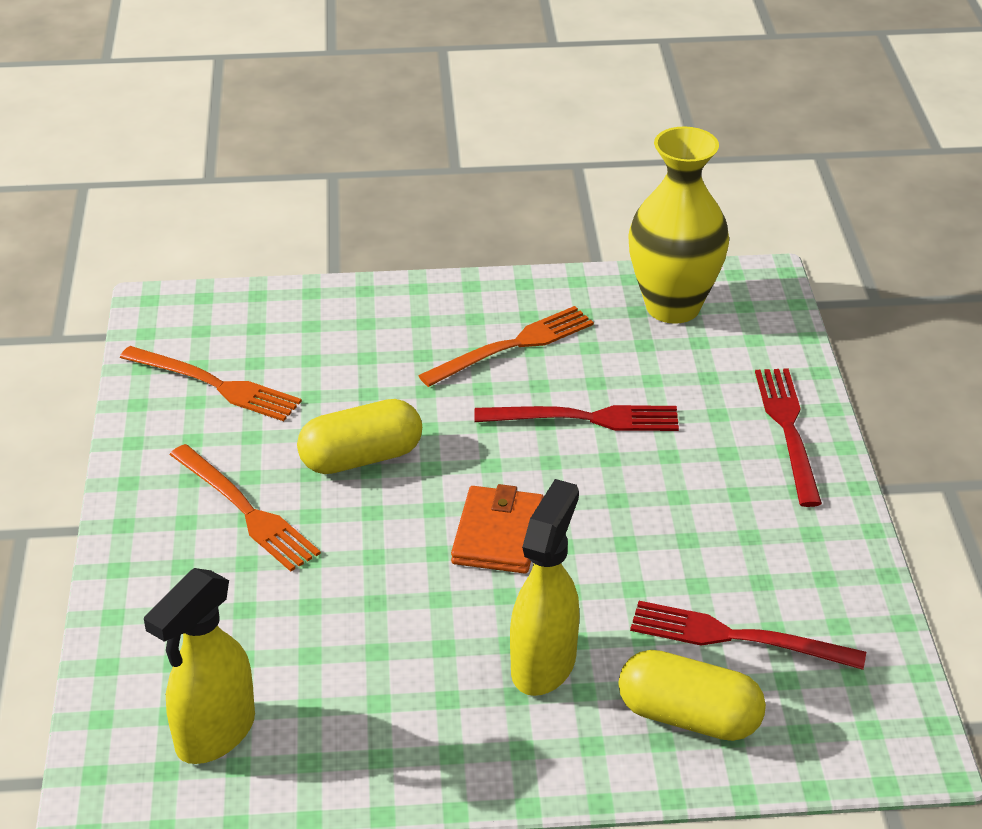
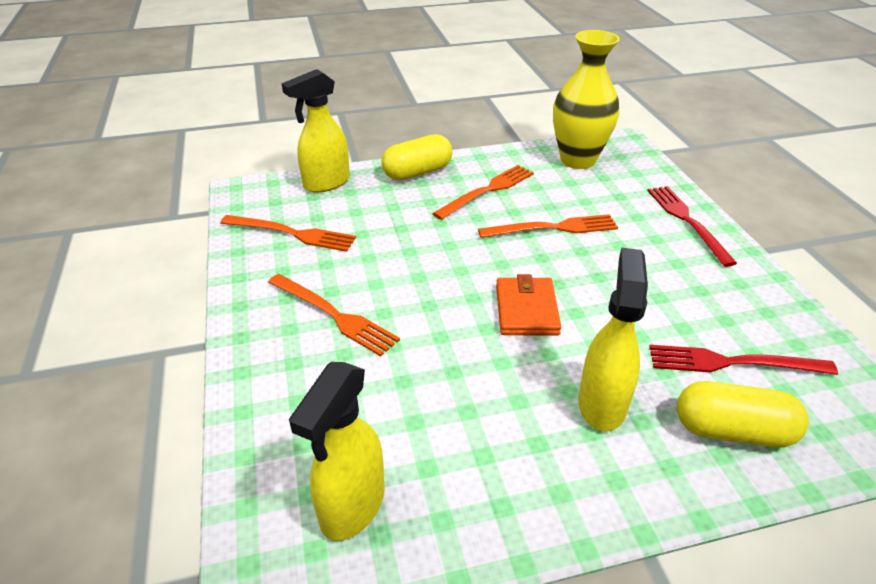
camera: 10 degrees left, 0 degrees up
(280, 307) = (326, 183): none -> yellow spray bottle
(361, 458) = (409, 269): yellow capsule -> yellow capsule (417, 172)
(585, 419) = (553, 228): red fork -> orange fork

